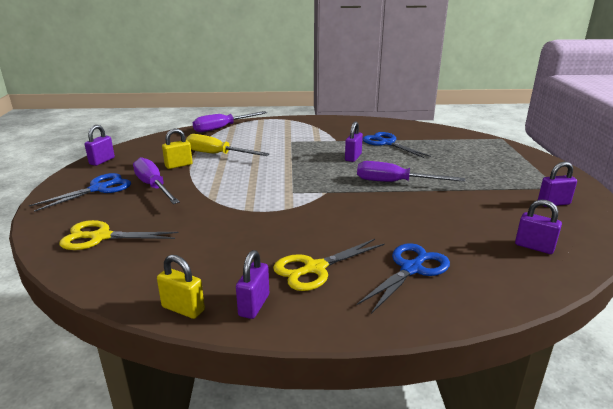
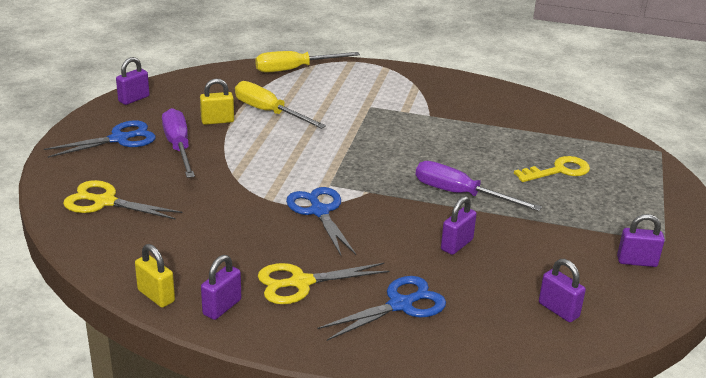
camera: 15 degrees right, 5 degrees up
(223, 128) = (295, 69): purple screwdriver -> yellow screwdriver
(353, 157) = (433, 146): purple padlock -> purple padlock (456, 245)
(387, 143) = (493, 131): blue scissors -> blue scissors (319, 211)
(449, 158) = (558, 171): none -> yellow key

